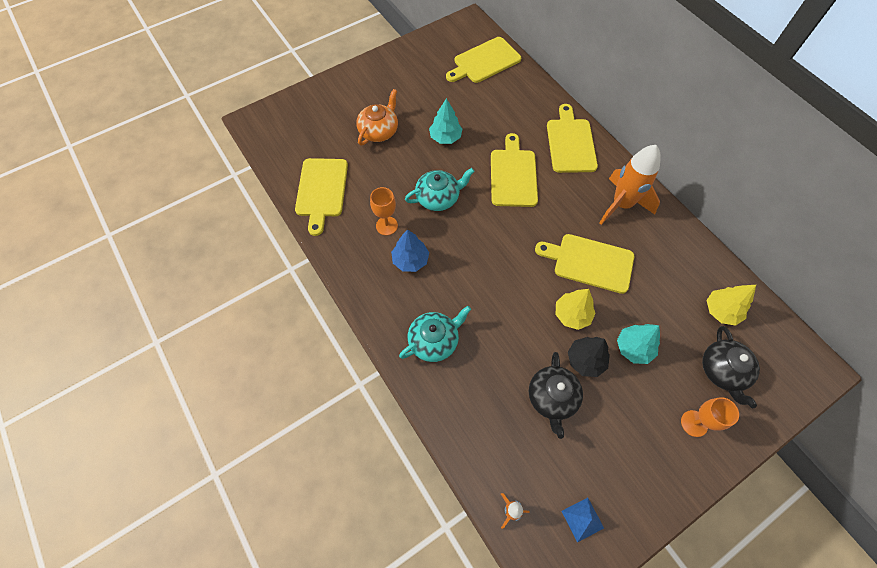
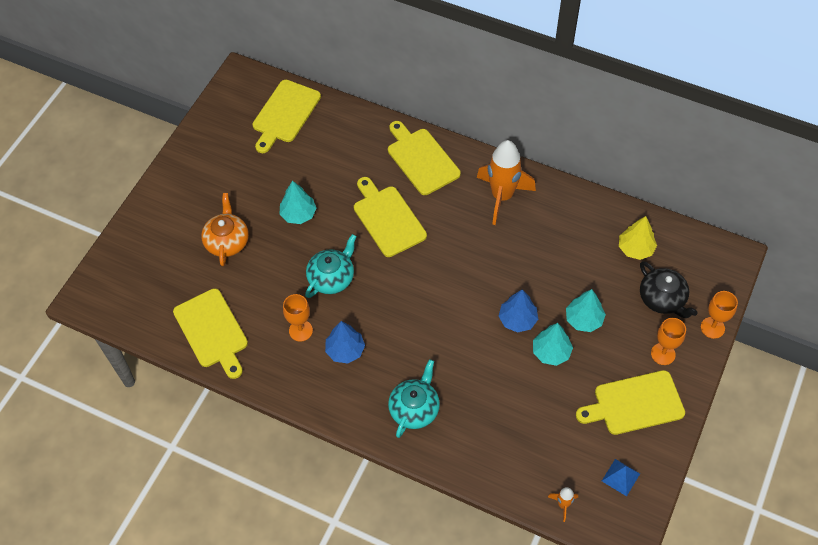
camera: 30 degrees left, 5 degrees down
(552, 398) = (542, 398): black teapot -> none
(572, 315) = (517, 320): yellow tree -> blue tree
(585, 360) = (551, 352): black tree -> turquoise tree
(589, 262) = (505, 265): yellow cutting board -> yellow cutting board (635, 403)
(760, 427) = (712, 327): none -> orange goblet

